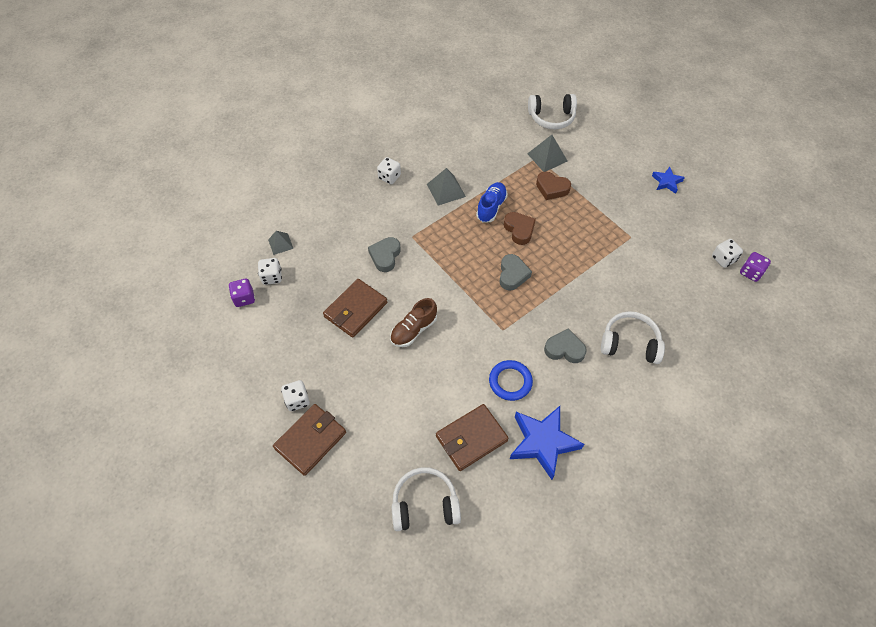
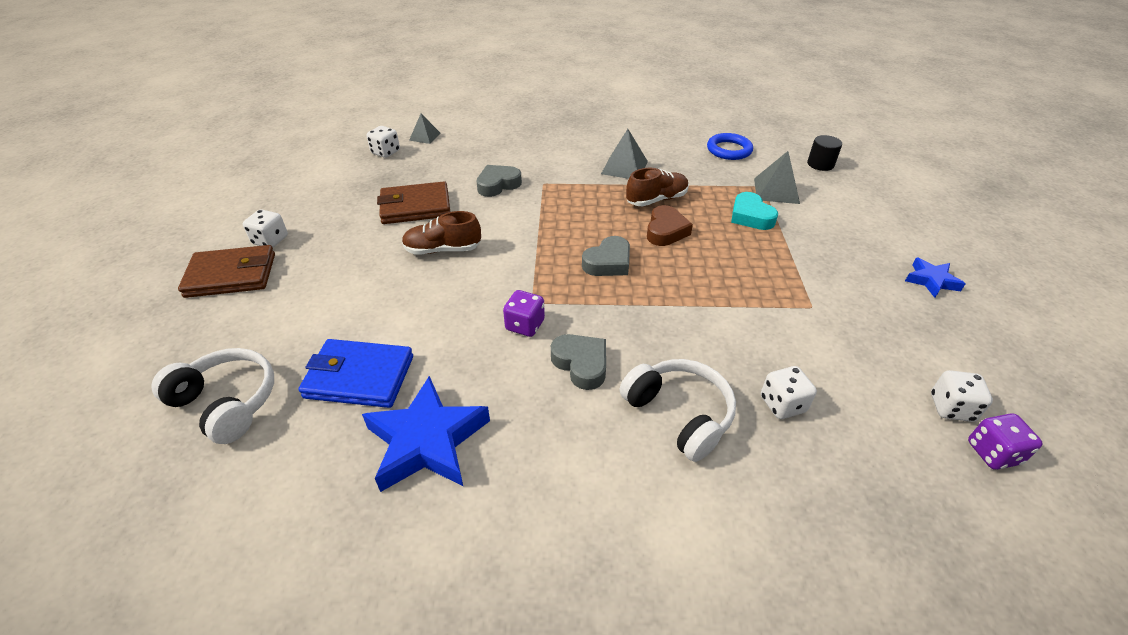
camera: 40 degrees right, 15 degrees down
(244, 298) = (345, 154): purple dice -> purple dice (525, 325)
(389, 177) = (581, 136): white dice -> white dice (782, 404)
(471, 438) = (359, 377): brown wallet -> blue wallet
(491, 207) = (656, 200): blue shoe -> brown shoe
(510, 381) = (475, 353): blue ring -> blue ring (729, 150)
(551, 117) = (820, 164): white headphones -> black cylinder
(552, 188) = (750, 216): brown heart -> turquoise heart

